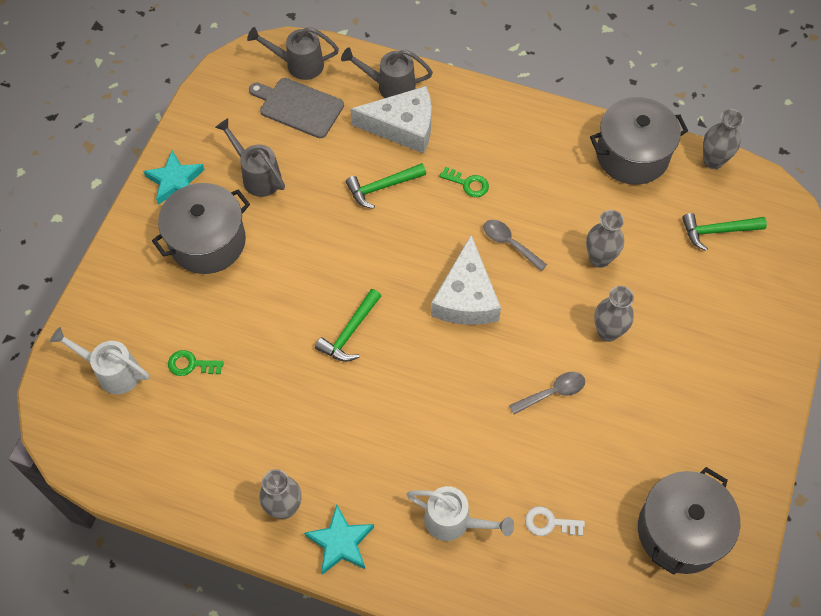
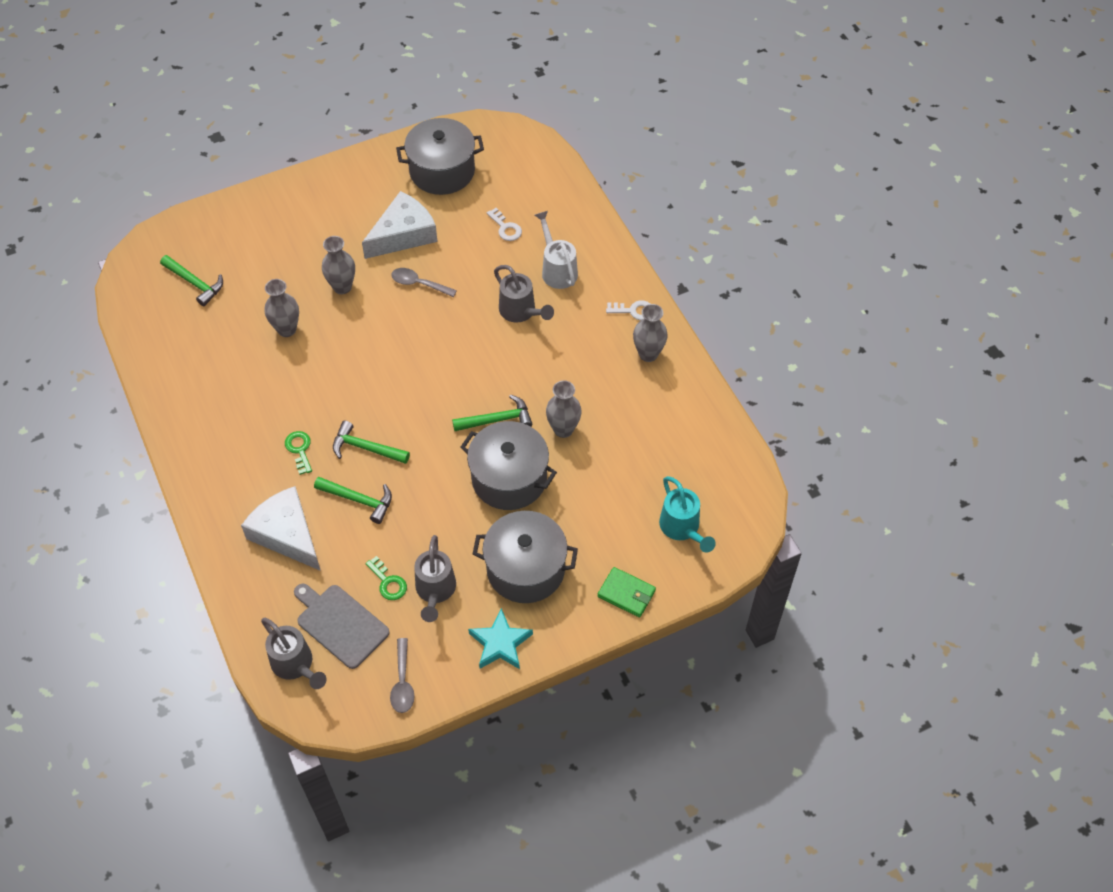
camera: 135 degrees left, 5 degrees down
(112, 372) = (682, 528): white watering can -> turquoise watering can
(113, 286) = (626, 593): none -> green wallet
(191, 364) = (623, 488): green key -> green key (388, 582)
(298, 107) = (340, 624): grey cutting board -> grey cutting board turned 150 degrees clockwise
(340, 542) = (634, 311): turquoise star -> white key
(390, 86) = (253, 577): grey watering can -> grey watering can (520, 311)
(423, 225) = (366, 448): none -> green hammer
(466, 297) = (398, 378): white cheese -> white cheese (403, 234)
(509, 243) = (327, 386): grey spoon -> grey spoon (402, 682)
(632, 155) = (170, 372): grey pot -> grey pot (509, 478)
(713, 161) = (129, 324): grey vase -> grey vase (563, 429)

